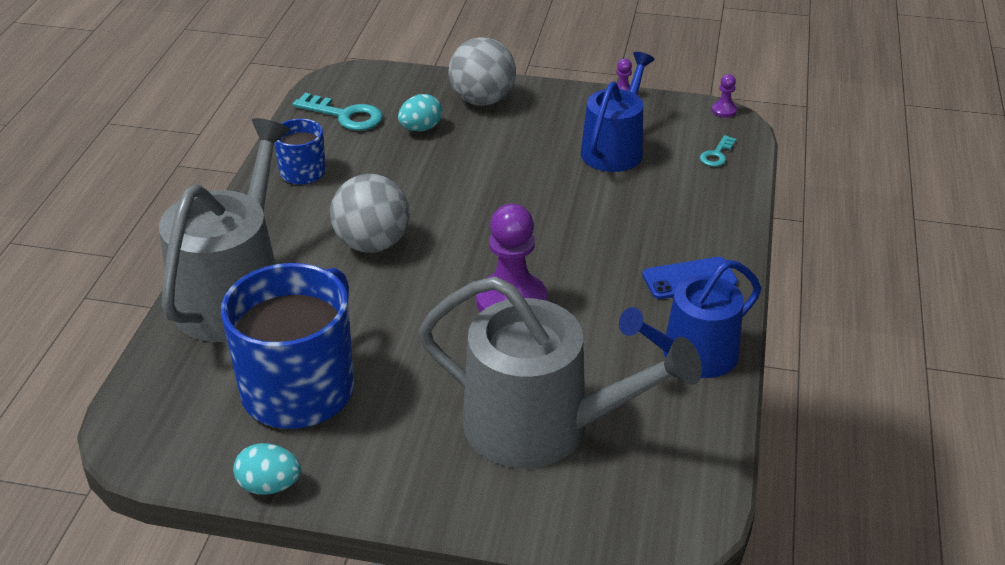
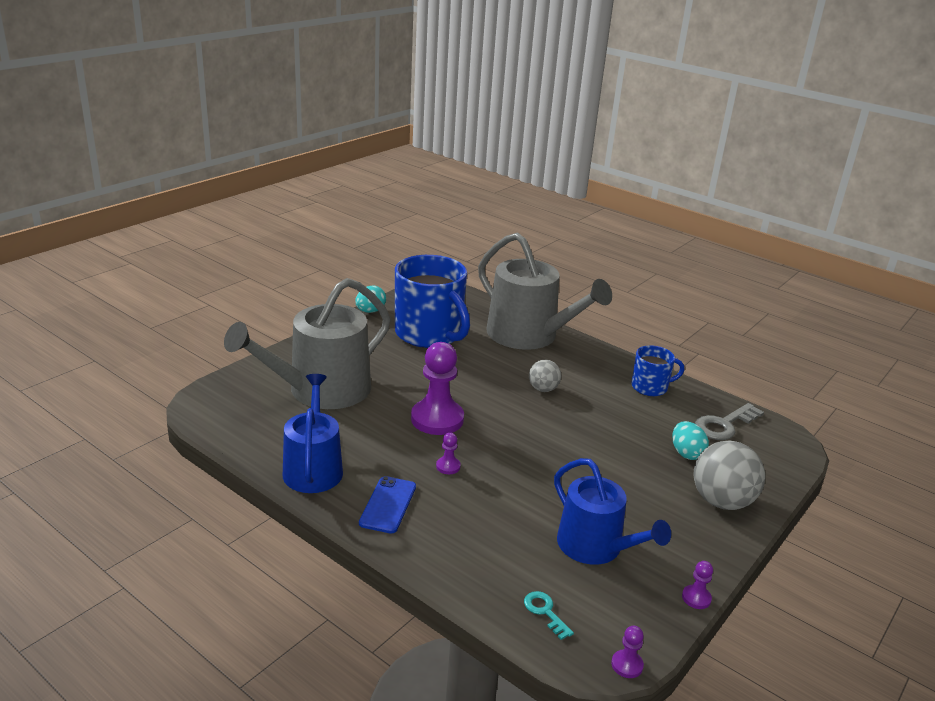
camera: 115 degrees right, 10 degrees down
(345, 115) = (724, 425): turquoise key -> grey key
(372, 244) = (543, 389): grey ball -> grey ball, size x0.56
(590, 263) = (448, 466): none -> purple pawn

